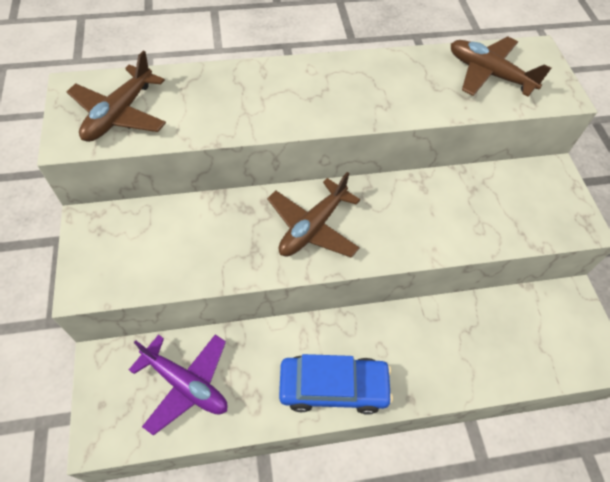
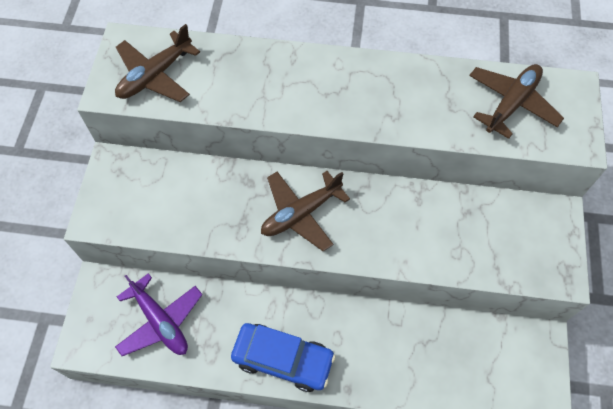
camera: 20 degrees right, 5 degrees up
(489, 74) = (511, 104): brown plane -> brown plane turned 75 degrees clockwise

